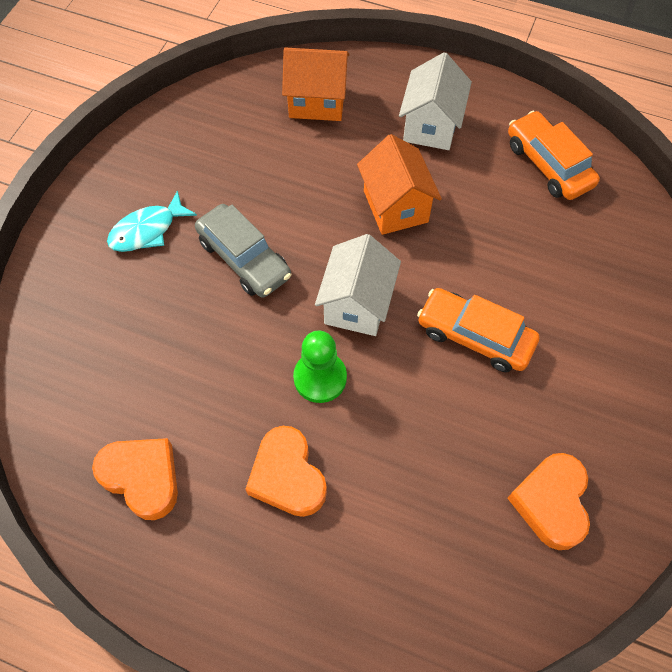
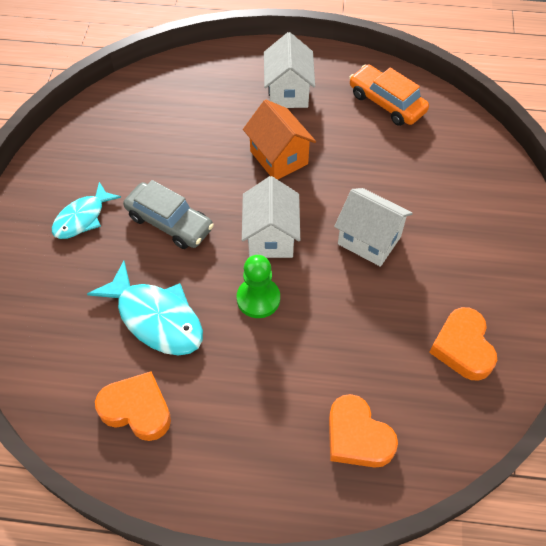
camera: 15 degrees left, 5 degrees down
(195, 372) = (156, 318): none -> turquoise fish
(287, 476) = (255, 378): orange heart -> orange heart (357, 437)
(317, 102) = (192, 92): orange house -> none
(475, 336) = (369, 240): orange car -> white house

